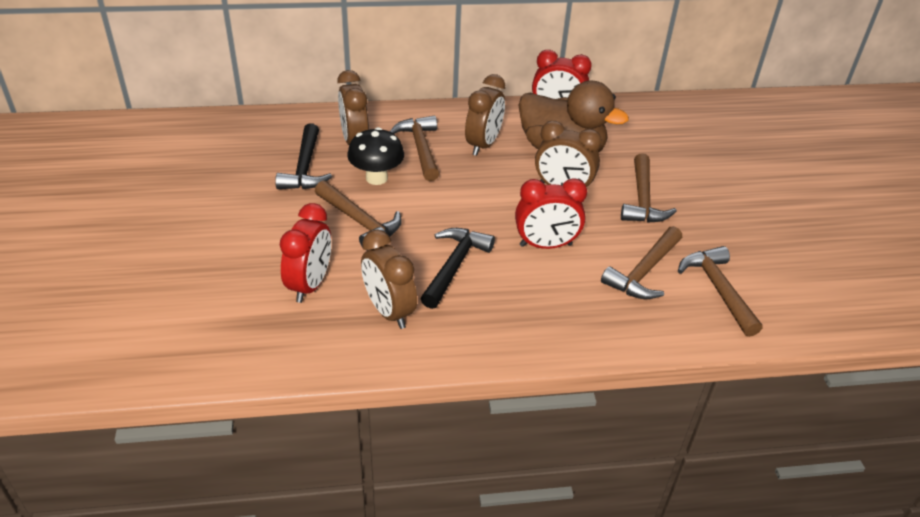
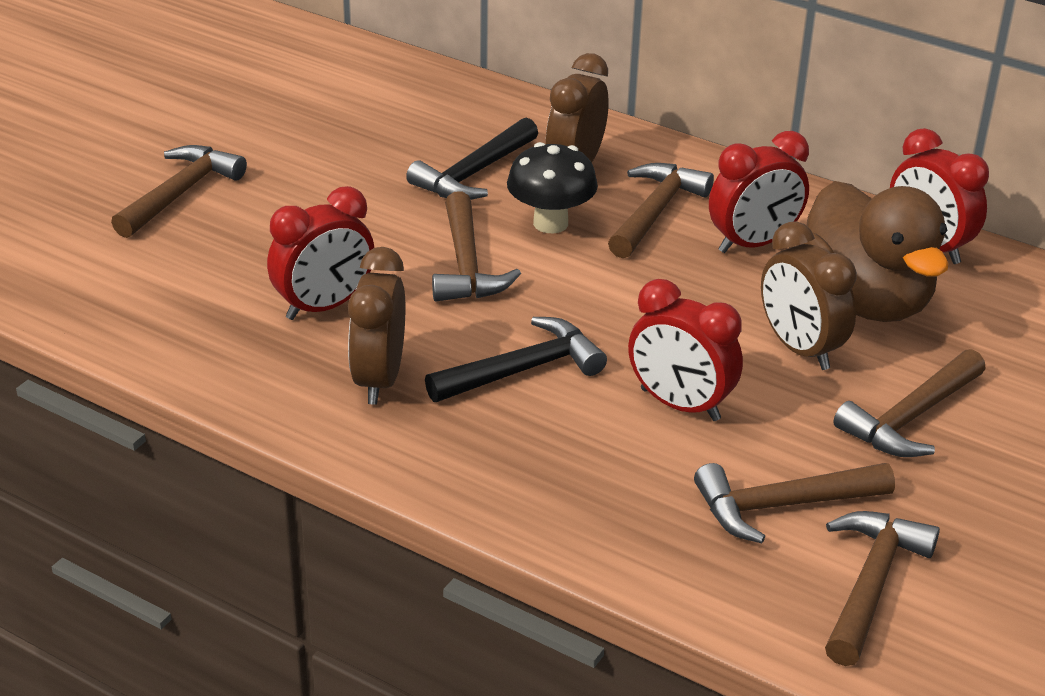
camera: 40 degrees right, 5 degrees down
(141, 257) = (181, 193): none -> brown hammer
(483, 145) = (753, 244): brown clock -> red clock

